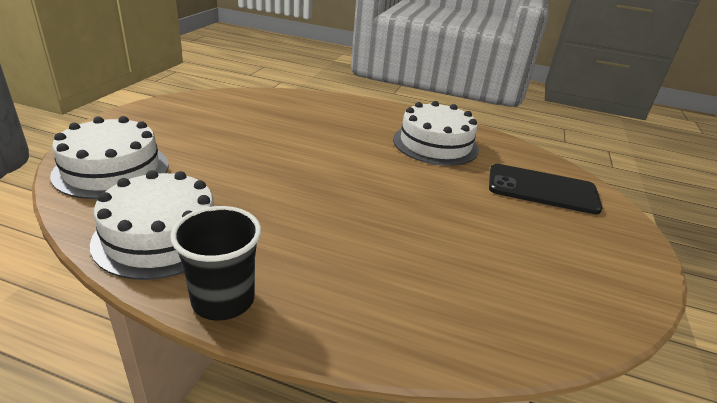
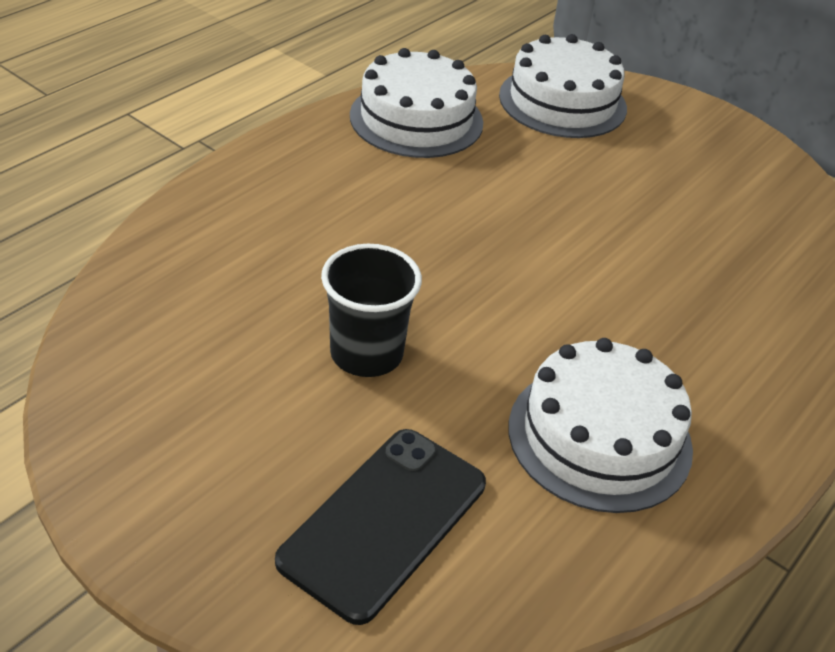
camera: 110 degrees right, 10 degrees up
(223, 300) = (301, 139): black cup -> black cup (366, 354)

